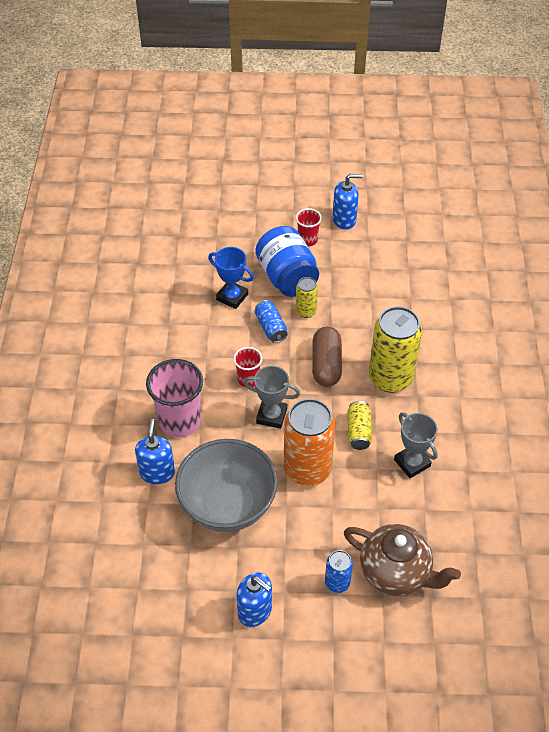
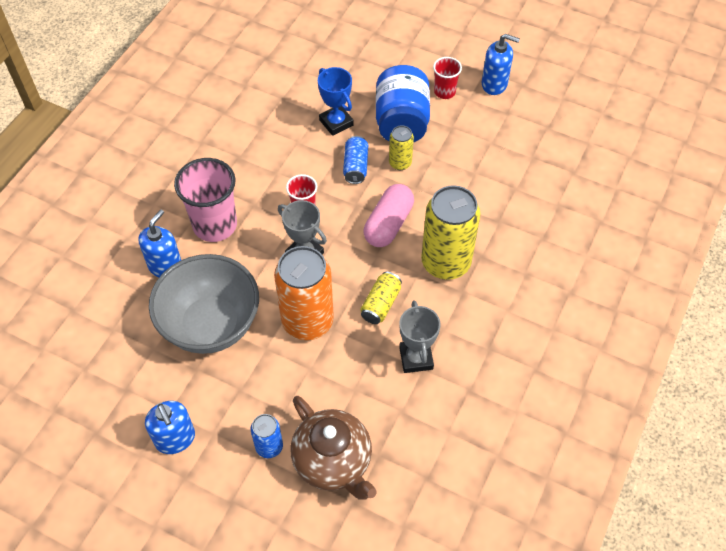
camera: 25 degrees right, 5 degrees up
(326, 365) = (388, 224): brown capsule -> pink capsule

